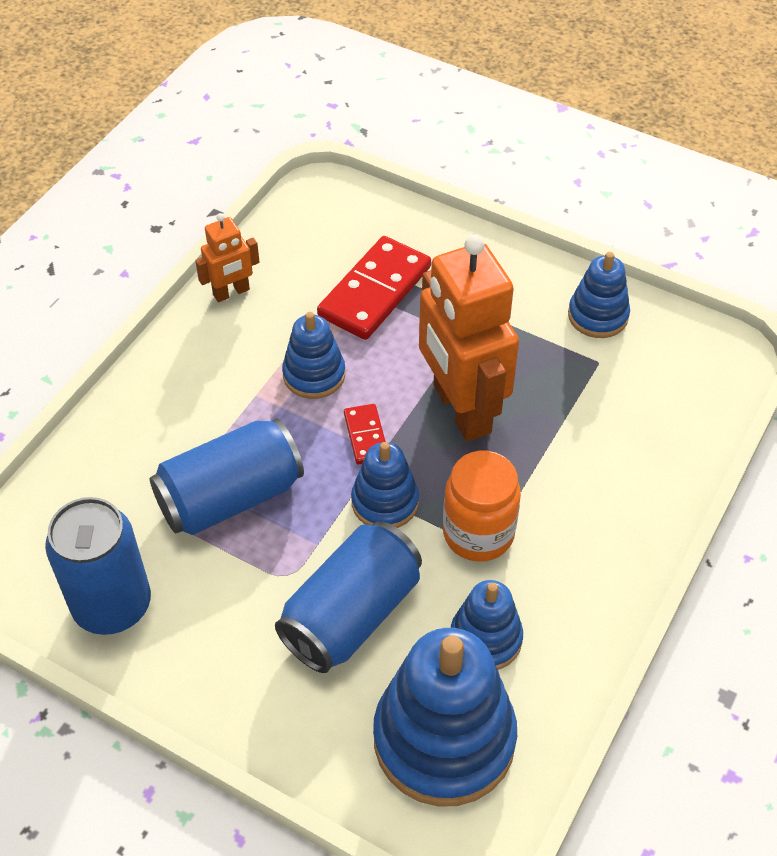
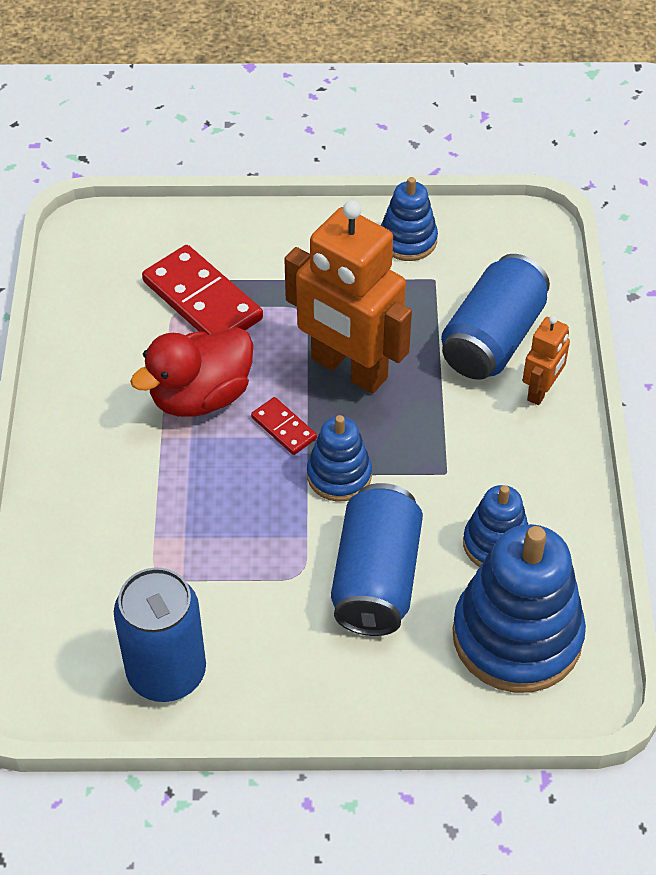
camera: 30 degrees left, 0 degrees up
(230, 497) = (203, 533): blue can -> blue can (492, 339)
(231, 292) = (71, 357): orange robot -> orange robot (541, 391)
(314, 375) = (201, 396): blue stacking toy -> red duck
(374, 291) = (202, 300): red domino -> red domino turned 45 degrees counterclockwise
(478, 533) = (433, 464): orange jar -> none

